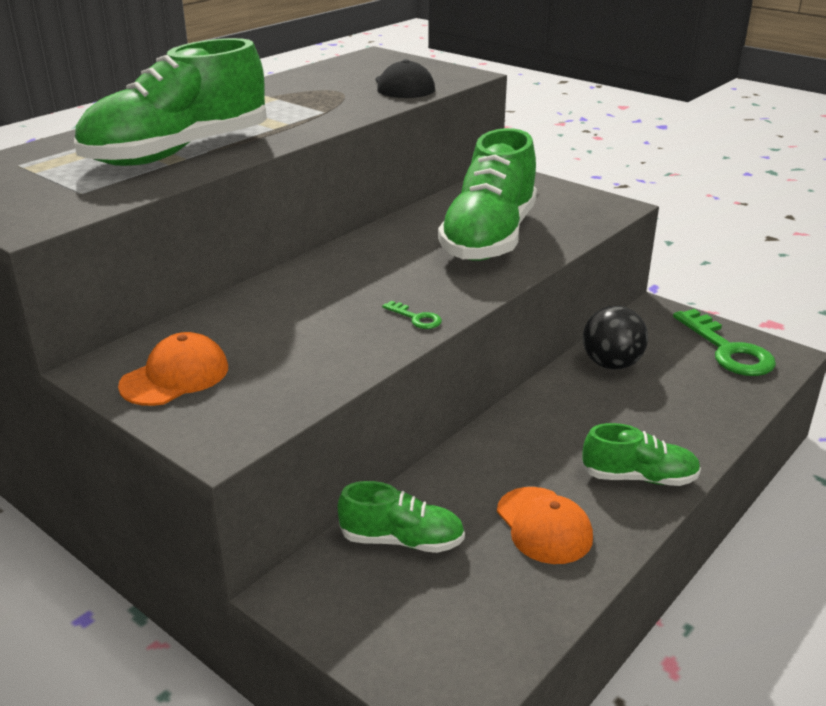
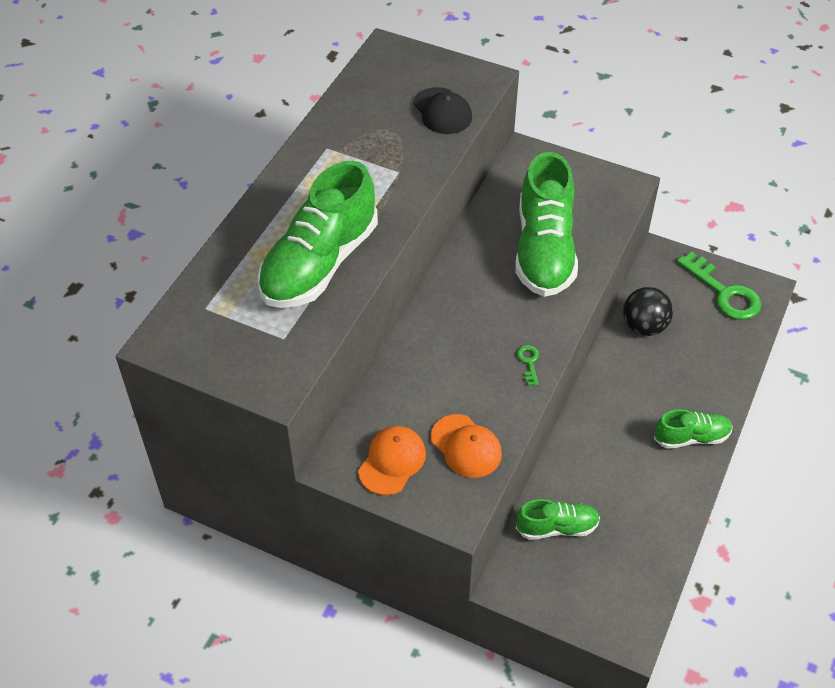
camera: 15 degrees left, 20 degrees up
(416, 318) = (529, 362): green key -> green key turned 120 degrees counterclockwise
(544, 525) = (642, 493): orange cap -> orange cap (466, 446)

